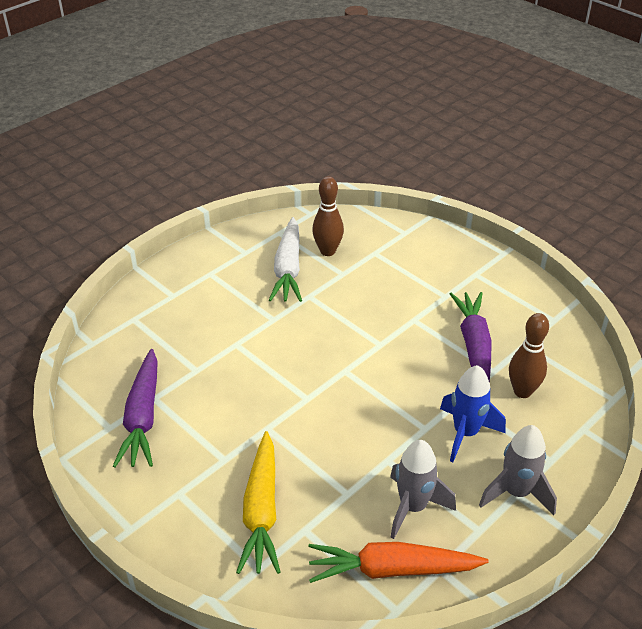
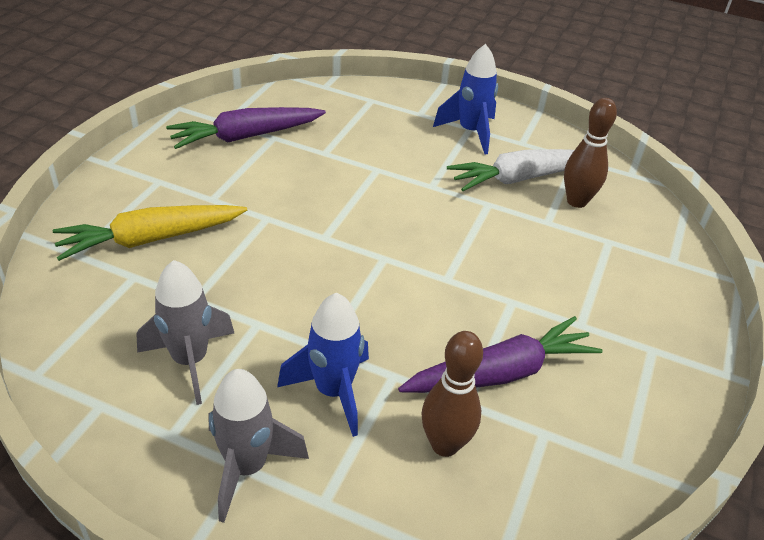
camera: 65 degrees right, 0 degrees up
(216, 275) = (470, 132): none -> blue rocket
(392, 569) = (92, 359): orange carrot -> none

